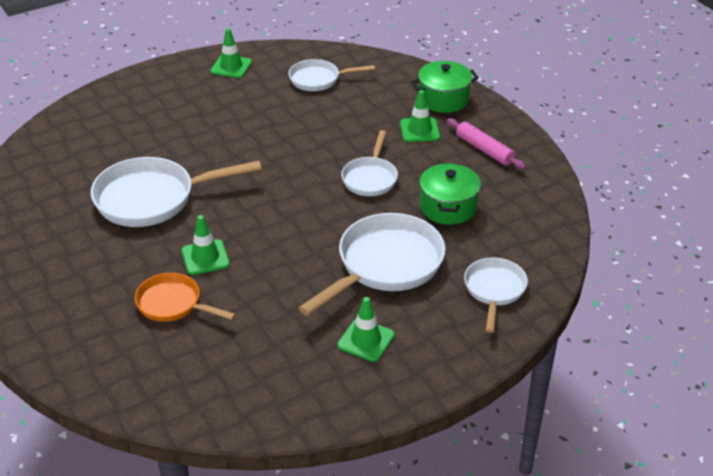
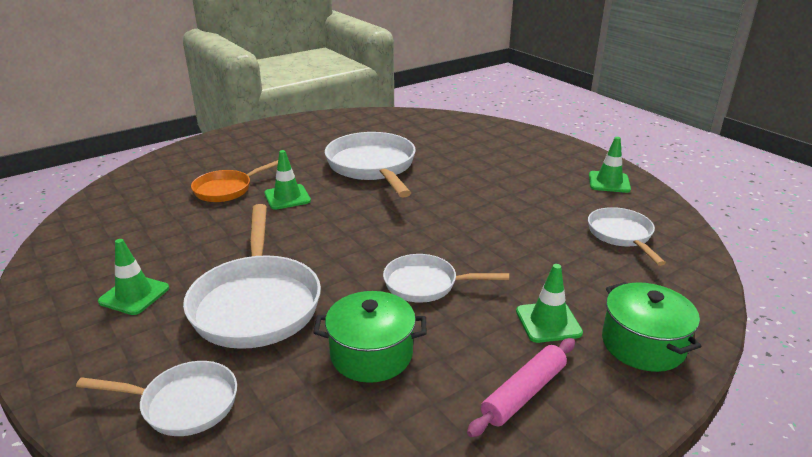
camera: 85 degrees right, 10 degrees down
(173, 304) = (227, 189): orange pan -> orange pan turned 150 degrees counterclockwise
(385, 265) = (256, 303): white pan -> white pan turned 45 degrees clockwise

